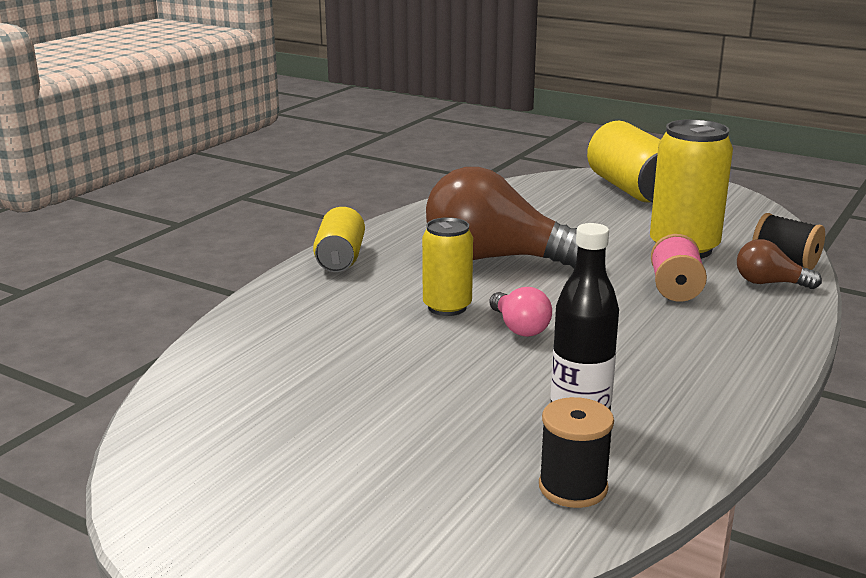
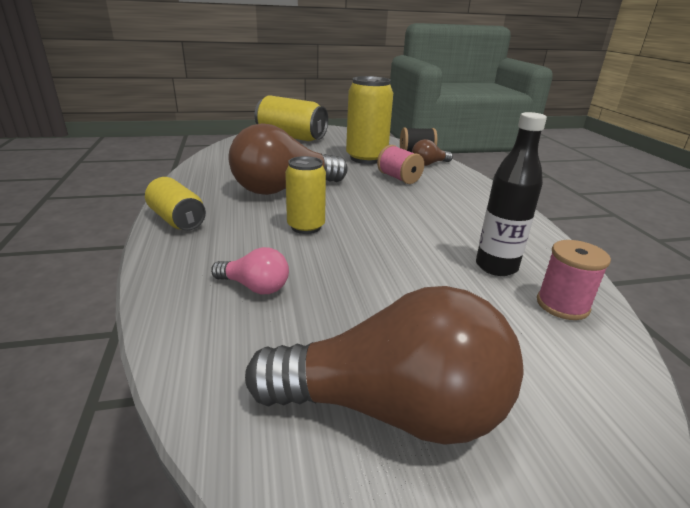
camera: 45 degrees left, 5 degrees up
(267, 464) = (393, 409): none -> brown light bulb
(519, 328) = (367, 224): pink light bulb -> pink light bulb (255, 287)
(573, 487) = (562, 305): black spool -> pink spool

